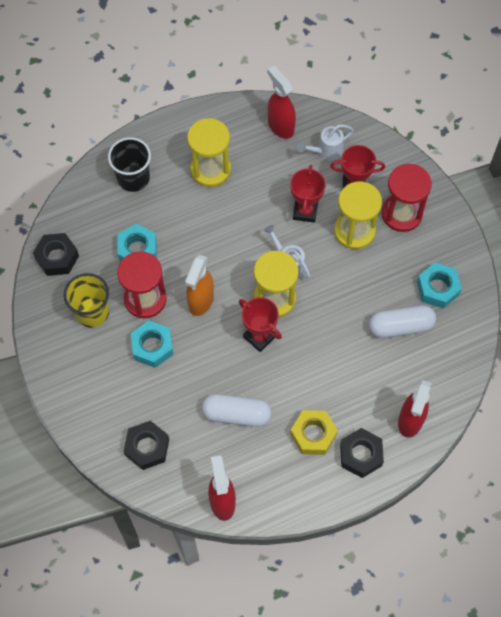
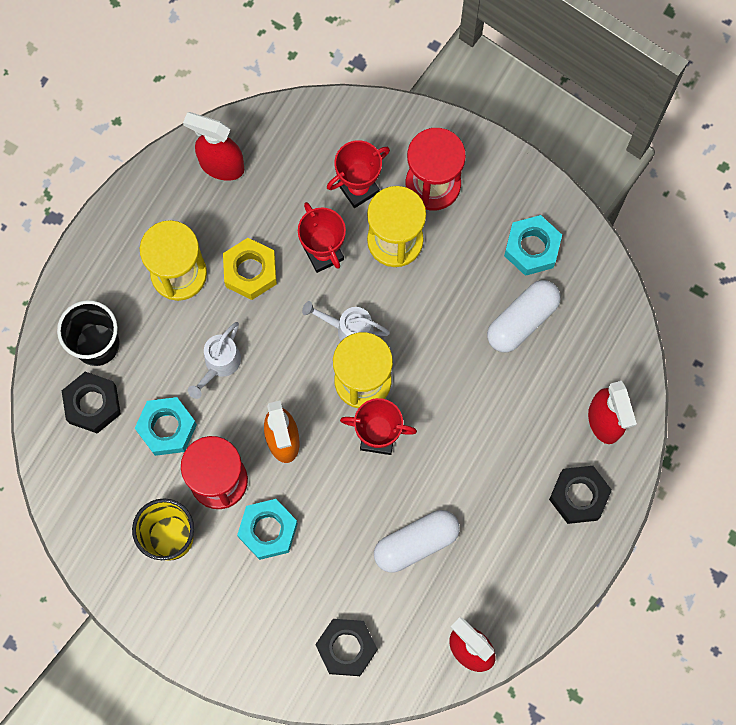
camera: 35 degrees left, 10 degrees up
(57, 257) = (80, 500): black nut -> black nut (93, 404)
(313, 435) = (513, 508): yellow nut -> yellow nut (250, 271)
(326, 151) = (295, 163): white watering can -> white watering can (219, 364)

